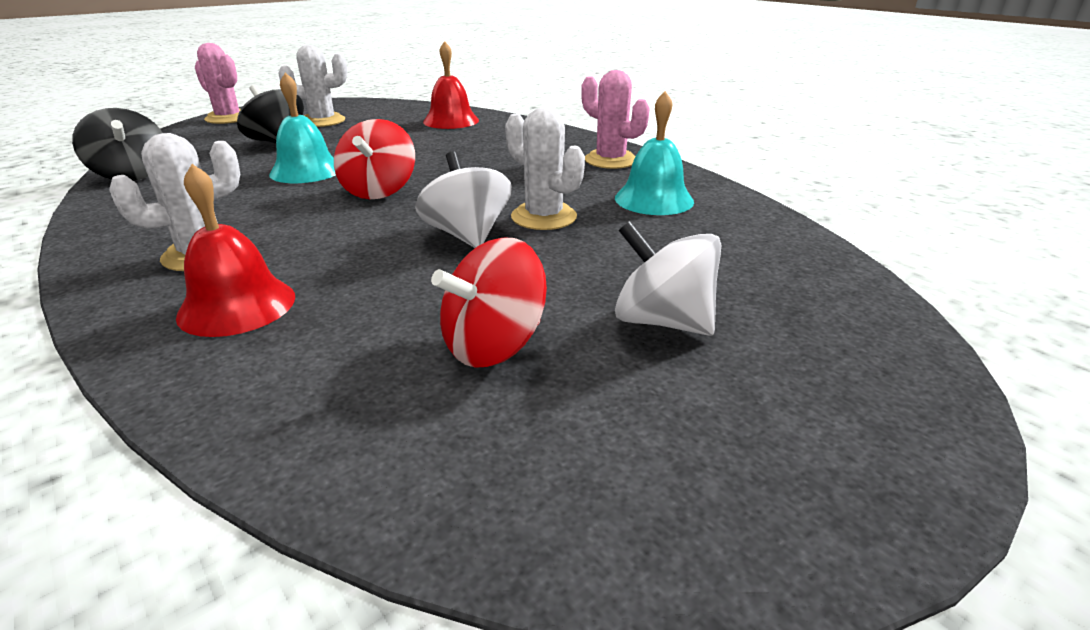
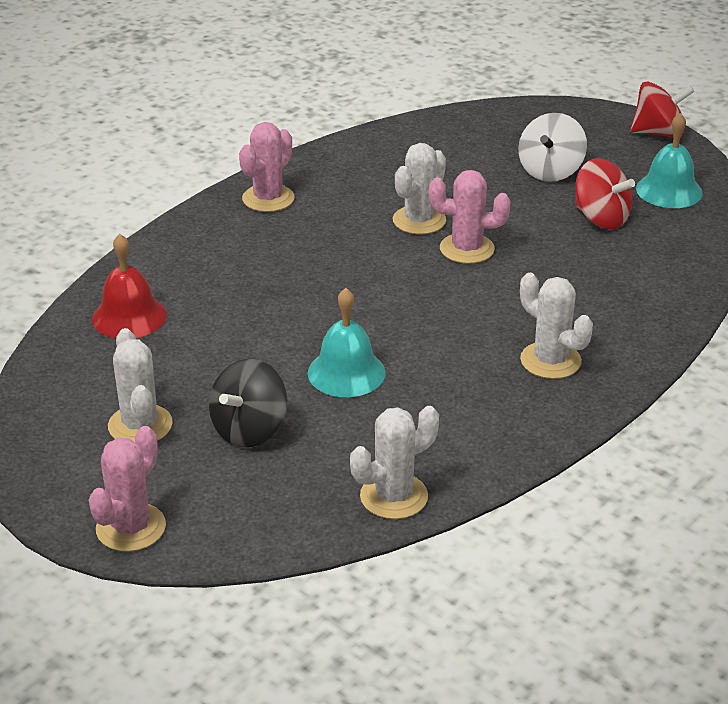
camera: 100 degrees left, 5 degrees up
(132, 174) = (394, 496): black spinning top -> white cactus
(237, 306) = (608, 316): red bell -> none
(379, 191) = (388, 311): red spinning top -> red spinning top (658, 133)
(467, 235) = (467, 249): white spinning top -> pink cactus
(654, 199) = (365, 176): turquoise bell -> turquoise bell (669, 190)

